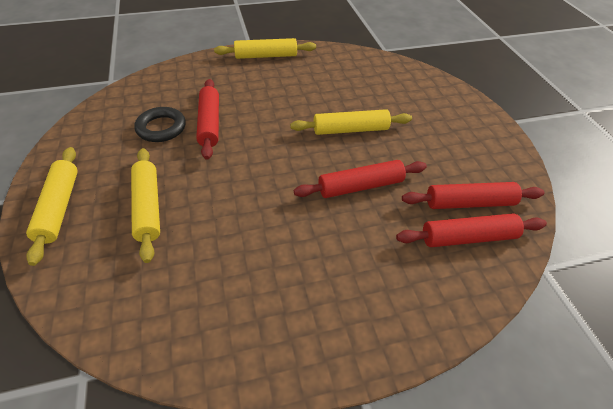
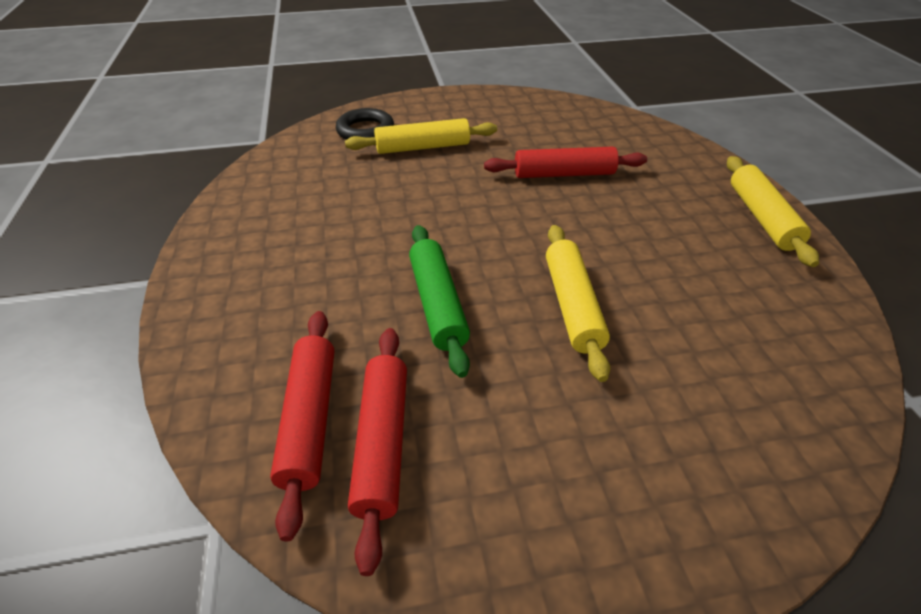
camera: 95 degrees right, 5 degrees down
(59, 207) = (429, 107): yellow rolling pin -> none
(161, 128) = (549, 143): black ring -> black ring (365, 130)
(360, 186) = (438, 304): red rolling pin -> green rolling pin

